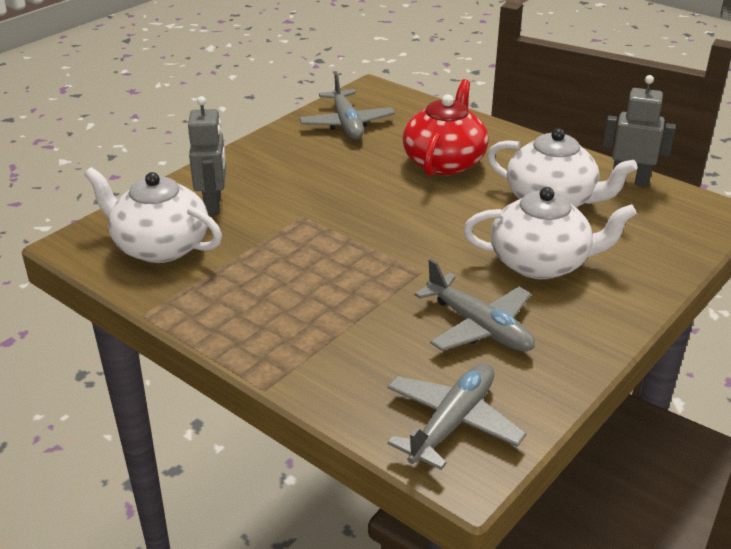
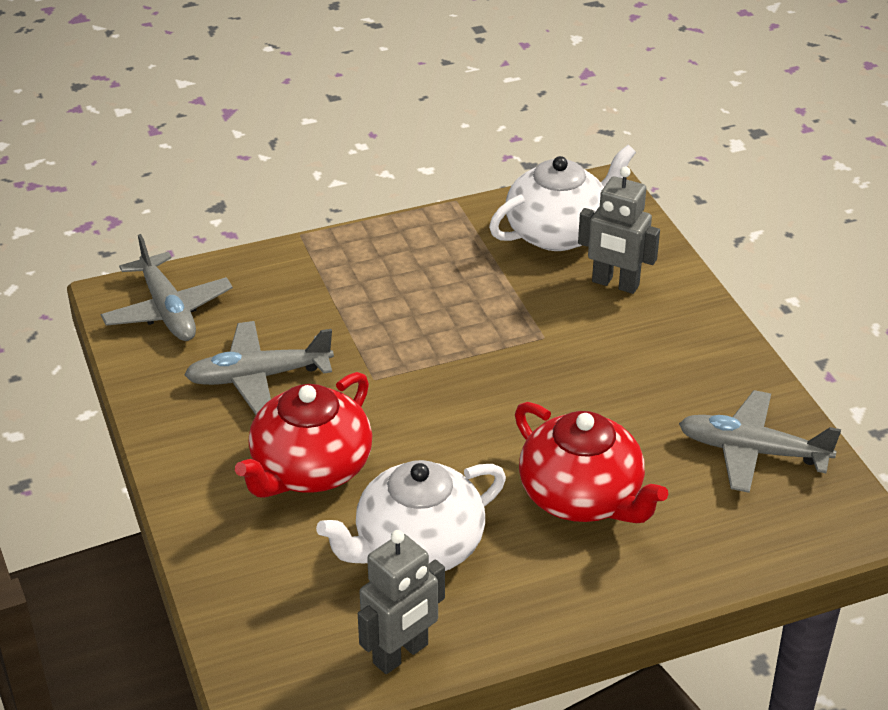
camera: 120 degrees right, 5 degrees up
(541, 263) = (310, 469): white teapot -> red teapot

